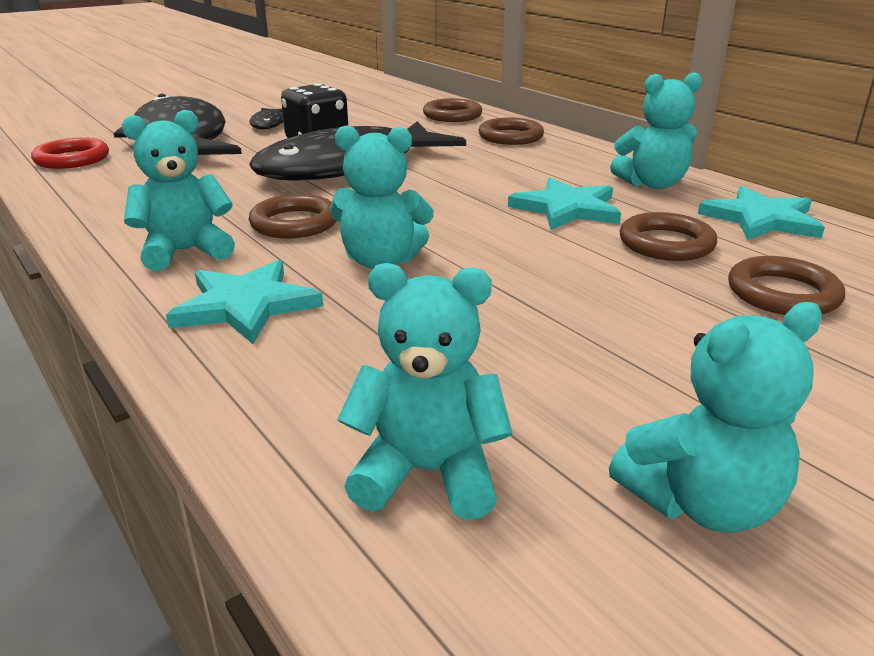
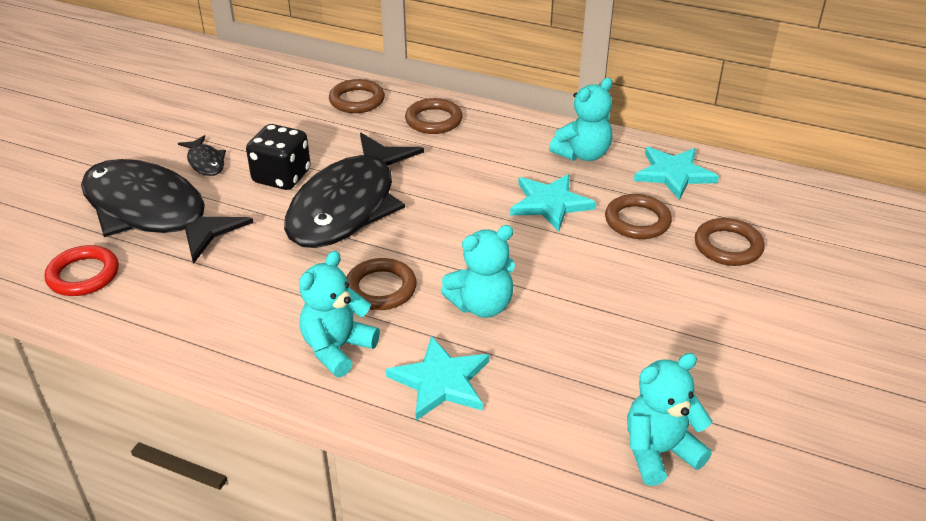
camera: 30 degrees left, 10 degrees up
(701, 503) = (782, 412): turquoise teddy bear -> none

